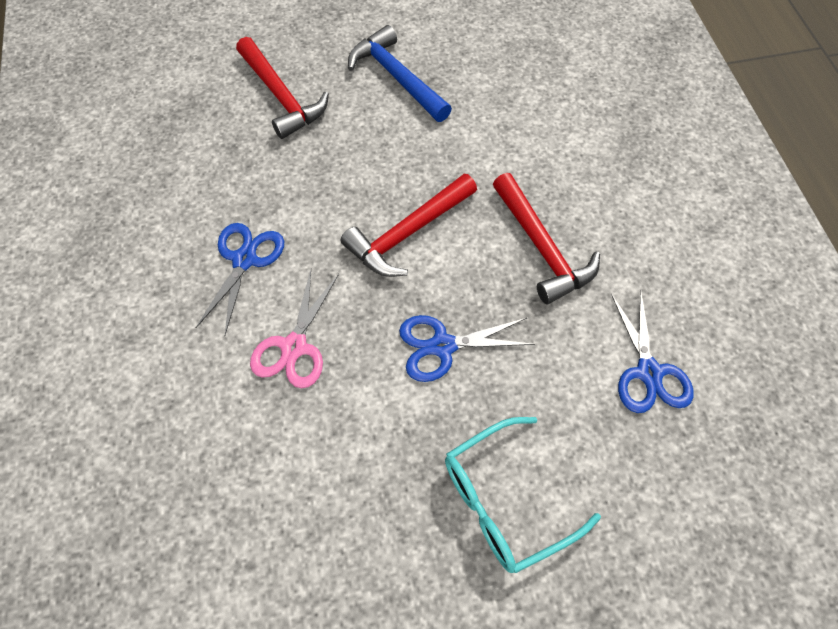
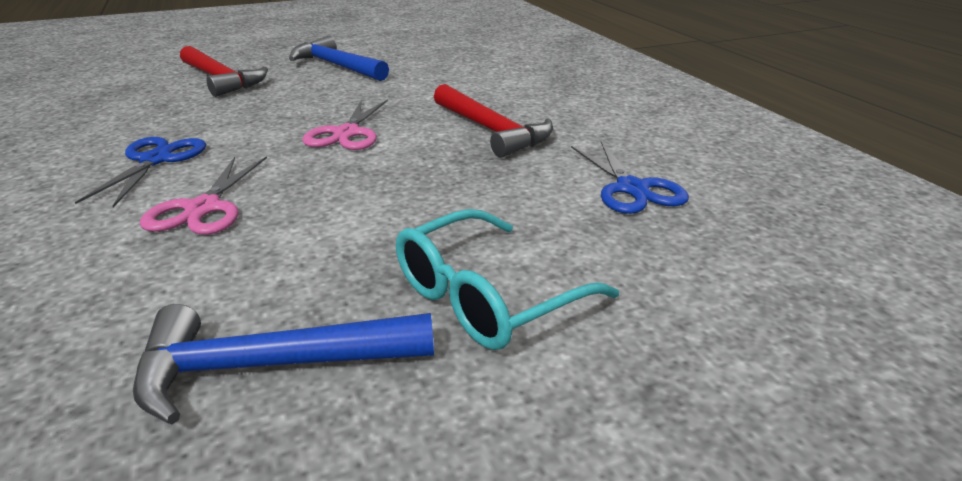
camera: 10 degrees left, 30 degrees down
(358, 548) = (269, 366): none -> blue hammer
(407, 234) = (347, 133): red hammer -> pink scissors
(443, 346) = (390, 192): blue scissors -> none

